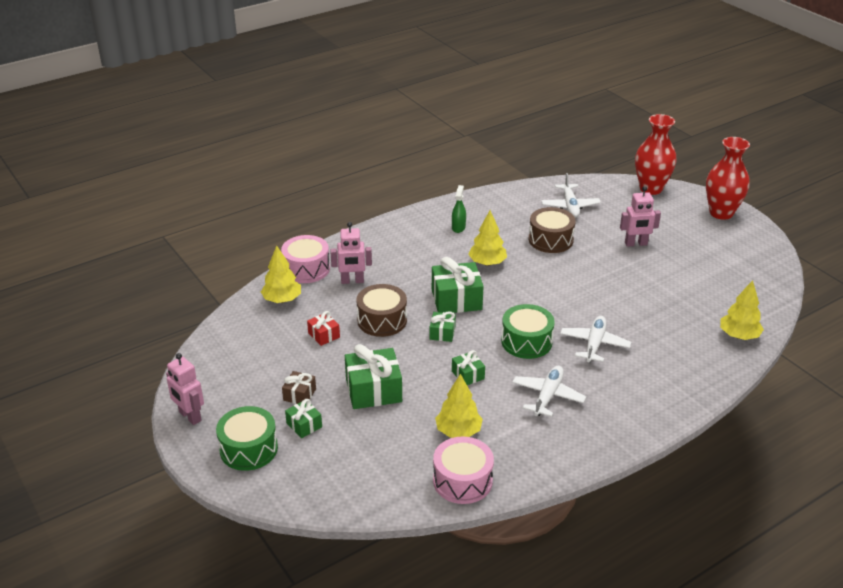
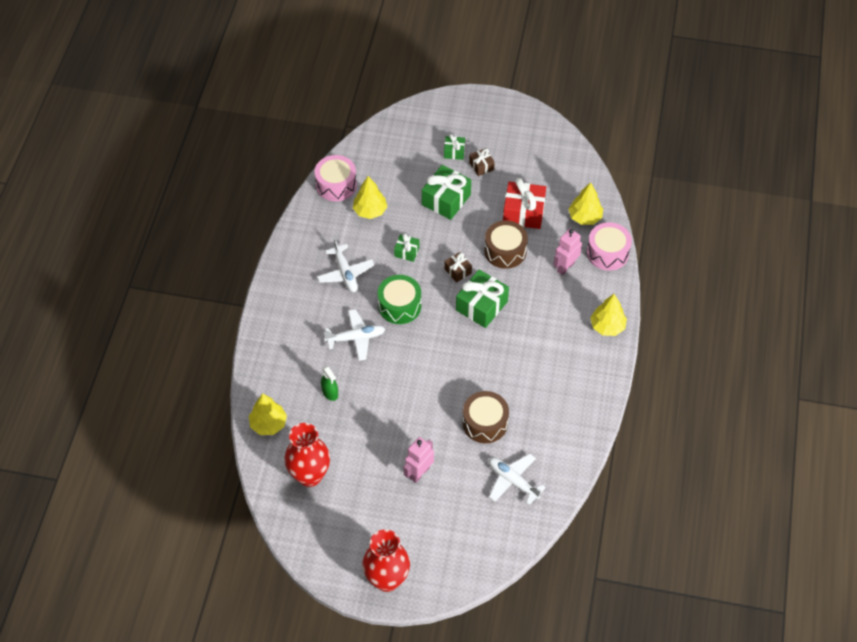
camera: 135 degrees right, 20 degrees up
(190, 416) = (518, 111): pink robot -> none
(249, 449) = (463, 119): green drum -> none
(324, 335) = (523, 213): red gift -> red gift, size x1.89
(442, 333) = (458, 271): green gift -> brown gift
(458, 227) = (564, 380): green spray bottle -> green spray bottle (330, 392)
(487, 263) = (501, 358): yellow tree -> yellow tree (607, 326)
(594, 344) = (356, 338): white plane -> white plane turned 75 degrees counterclockwise
(650, 189) = (473, 567): red vase -> red vase (310, 475)

